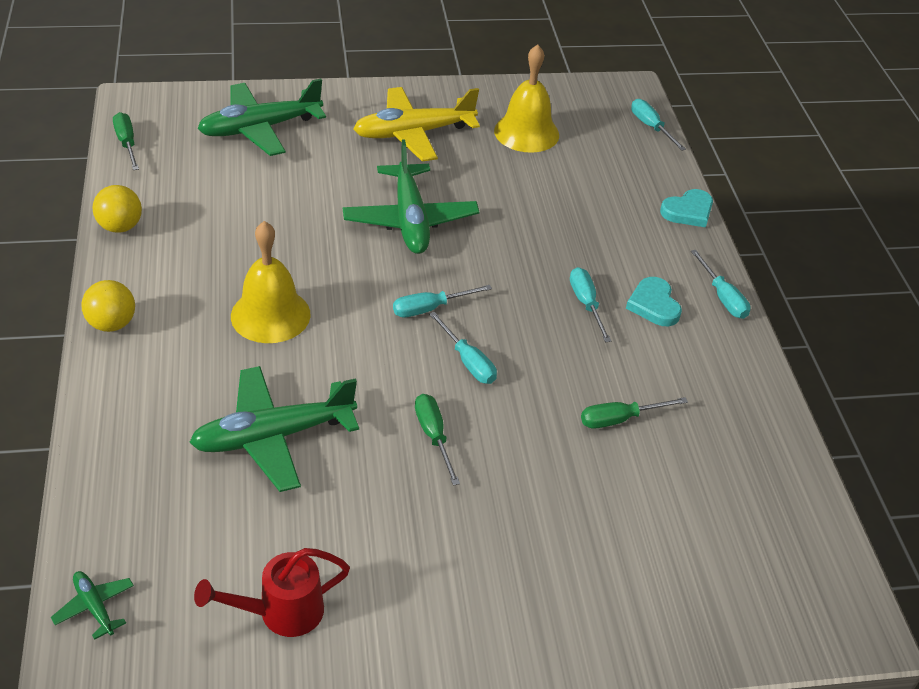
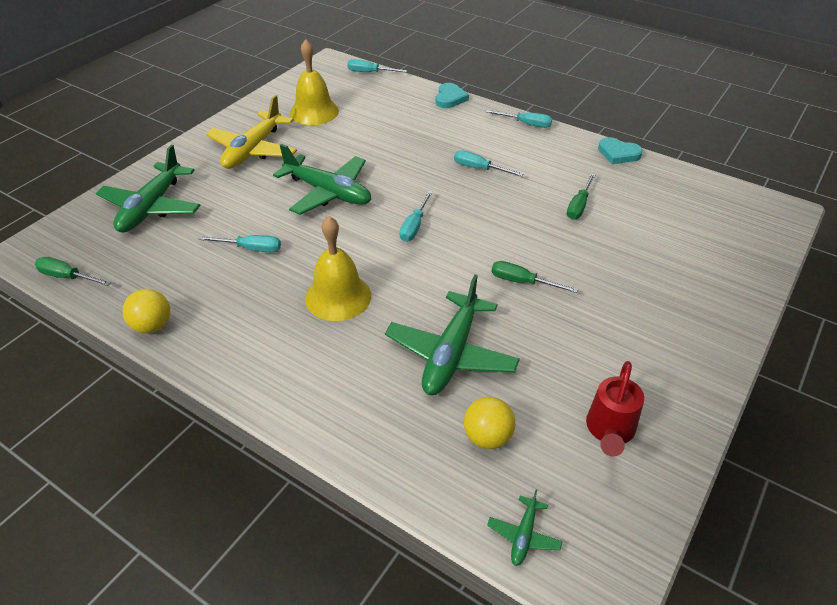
camera: 45 degrees left, 0 degrees up
(94, 607) = (523, 536): green plane -> green plane turned 75 degrees counterclockwise
(112, 324) = (249, 382): yellow ball -> yellow ball (487, 437)
(468, 361) = (475, 235): turquoise screwdriver -> turquoise screwdriver (251, 249)
(654, 305) = (506, 147): turquoise heart -> turquoise heart (618, 153)

